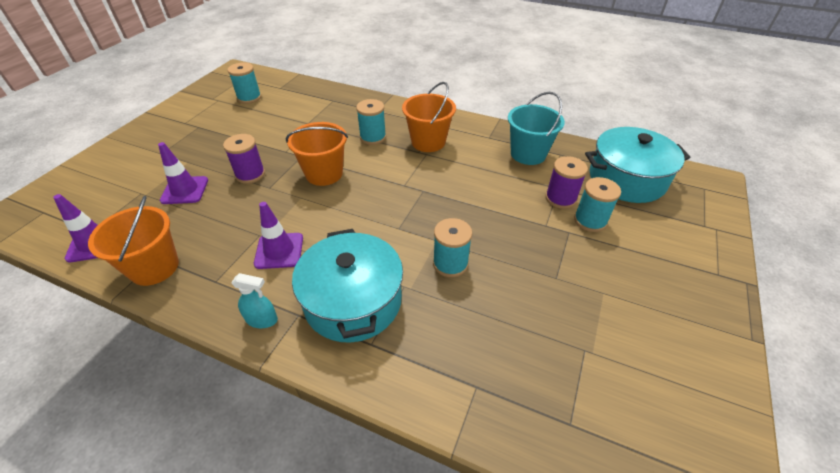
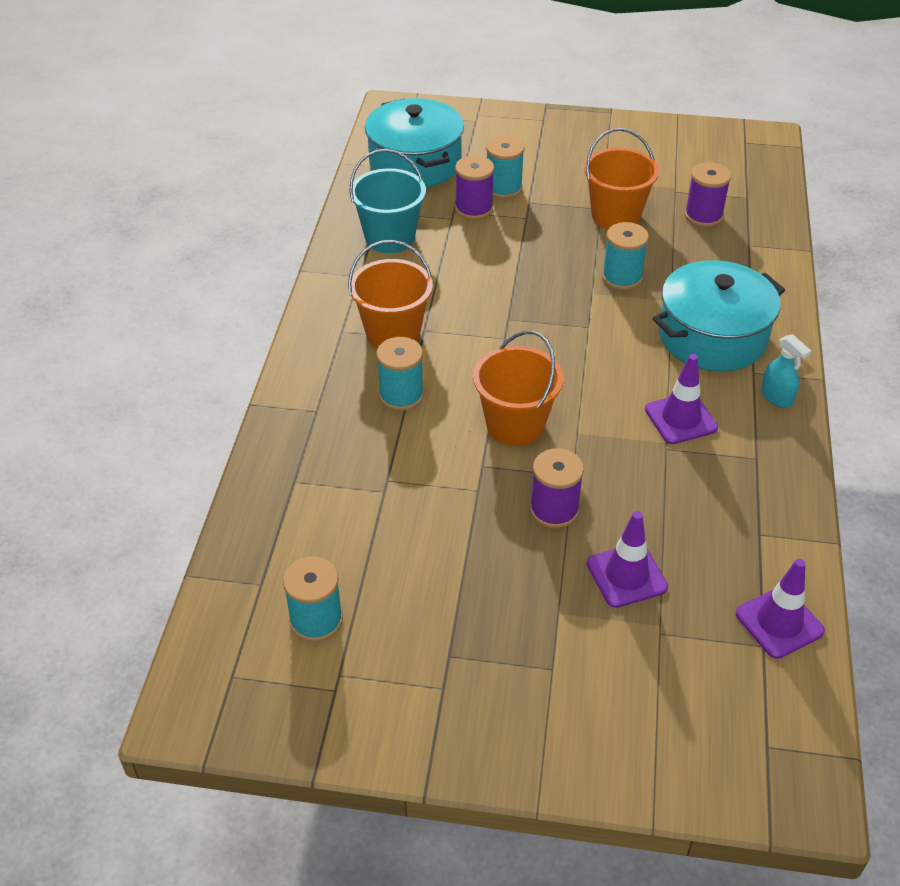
camera: 105 degrees left, 0 degrees up
(154, 267) = (774, 528): orange bucket -> orange bucket (615, 216)
(262, 320) = (776, 397): turquoise spray bottle -> turquoise spray bottle turned 150 degrees clockwise
(535, 361) = (703, 216): none -> purple spool

